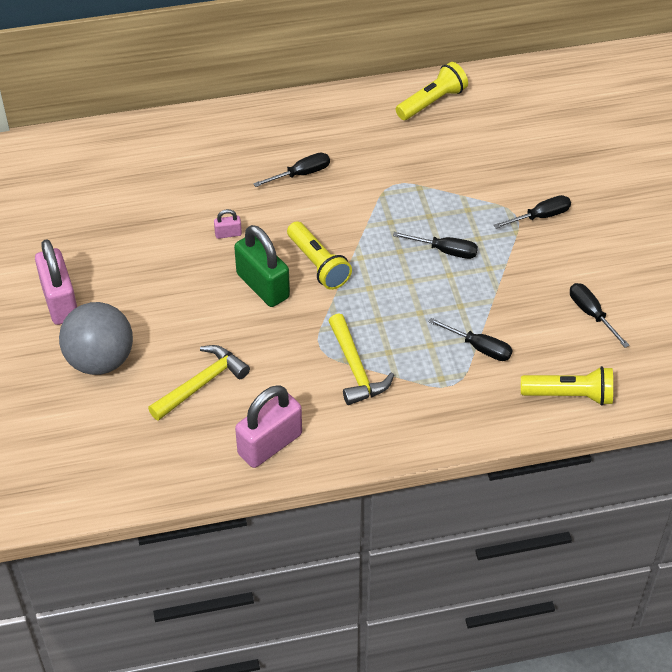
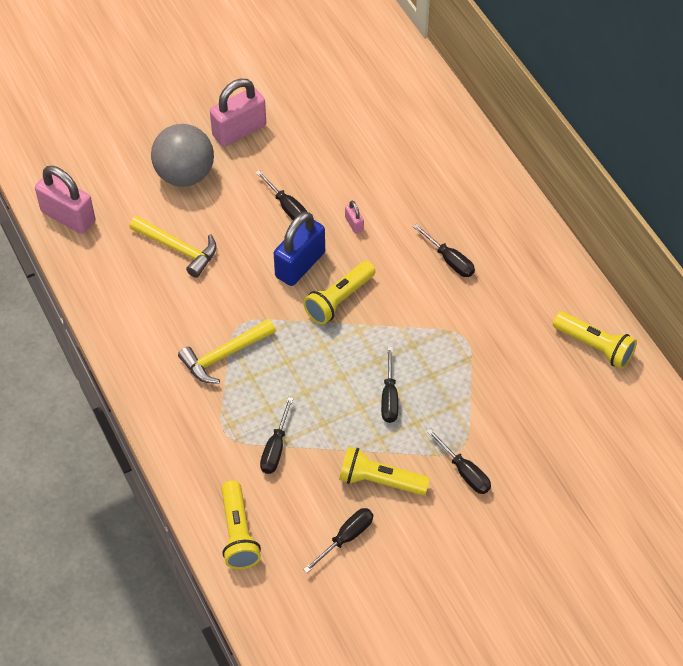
camera: 75 degrees right, 5 degrees up
(184, 282) = (287, 207): none -> black screwdriver
(263, 286) = (300, 265): green padlock -> blue padlock
(270, 444) = (126, 312): pink padlock -> pink padlock (68, 217)
(535, 277) = (380, 481): none -> yellow flashlight

